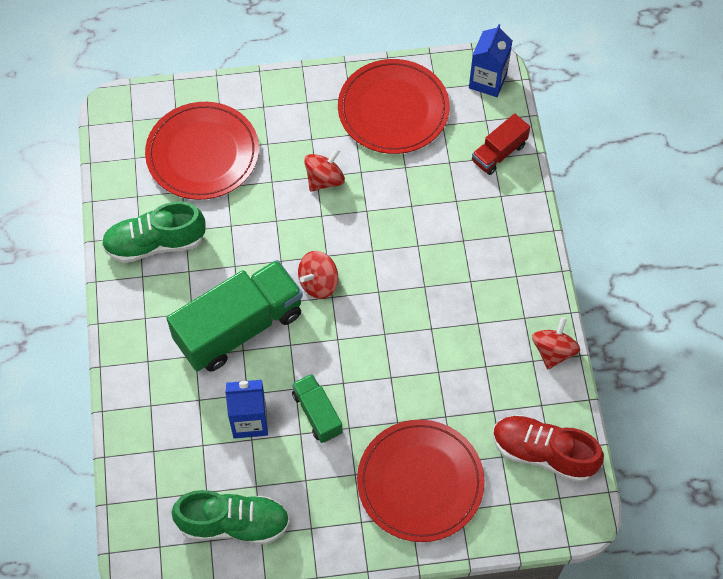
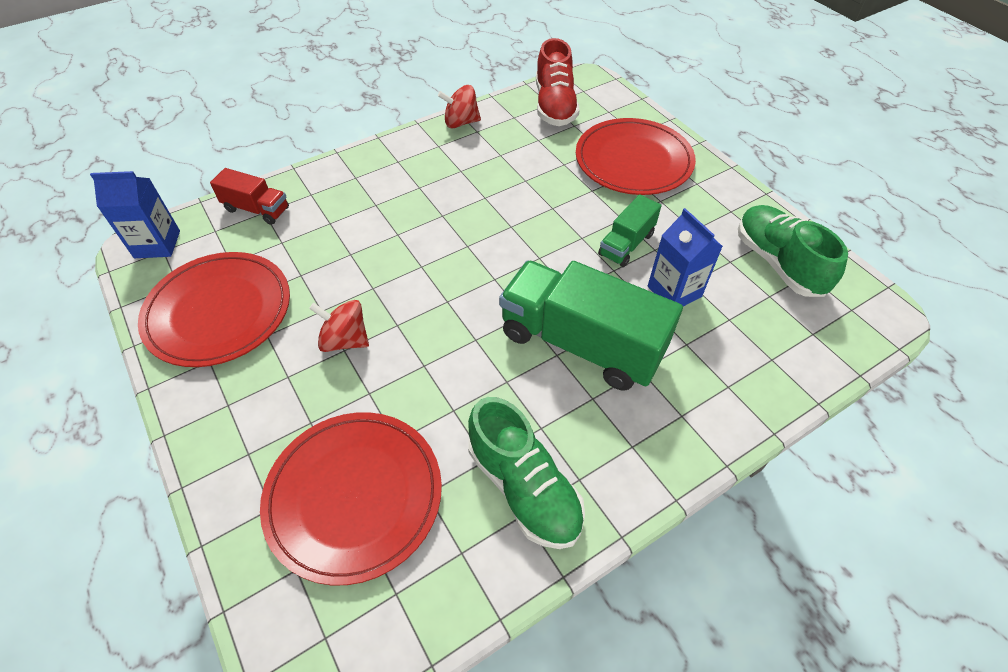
camera: 115 degrees left, 10 degrees down
(318, 283) = (485, 295): red spinning top -> none

